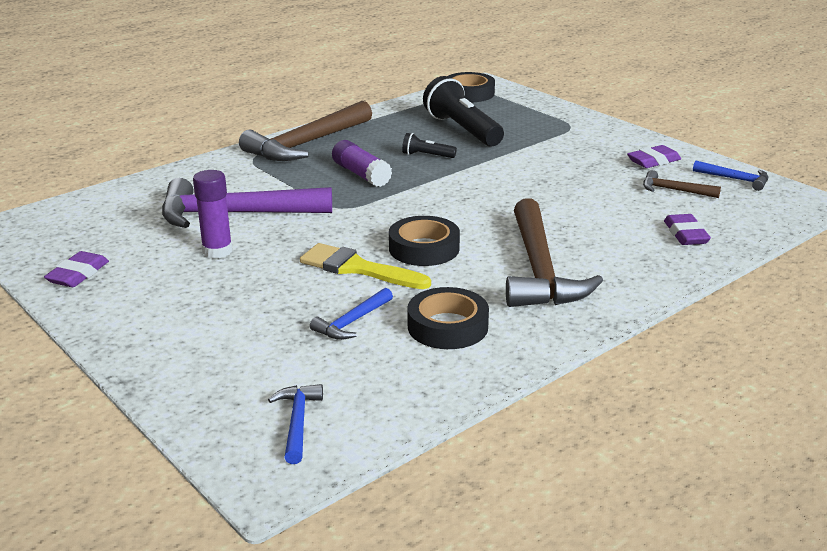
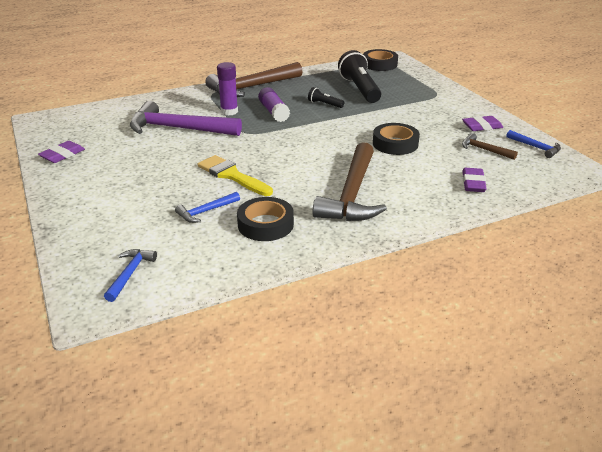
camera: 15 degrees right, 5 degrees up
(217, 251) = (152, 151): purple glue stick -> purple glue stick (229, 111)
(424, 248) = (283, 168): black tape -> black tape (395, 144)

